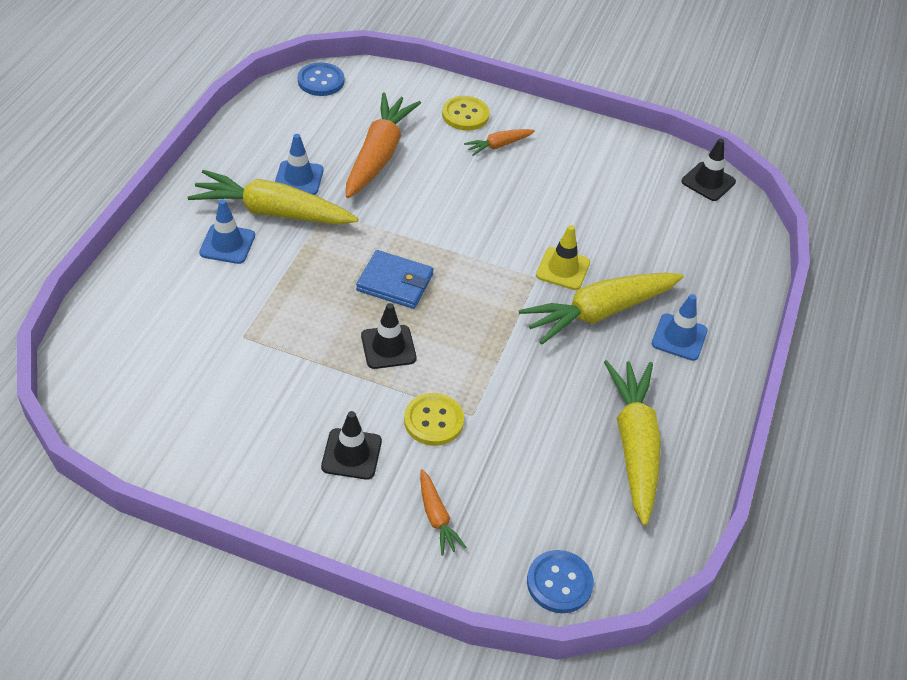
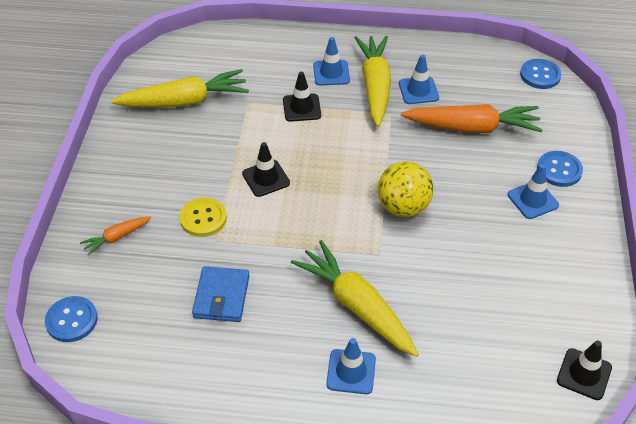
camera: 80 degrees right, 0 degrees up
(351, 454) = (161, 180): black traffic cone -> black traffic cone (301, 108)
(395, 283) = (333, 168): blue wallet -> blue wallet (221, 297)
(465, 115) = (559, 170): yellow button -> blue button
(476, 241) = (403, 207): none -> yellow ball
(498, 145) = (532, 200): orange carrot -> blue traffic cone
(563, 269) = (398, 271): yellow traffic cone -> none
(634, 446) = (214, 352): yellow carrot -> yellow carrot (184, 101)

